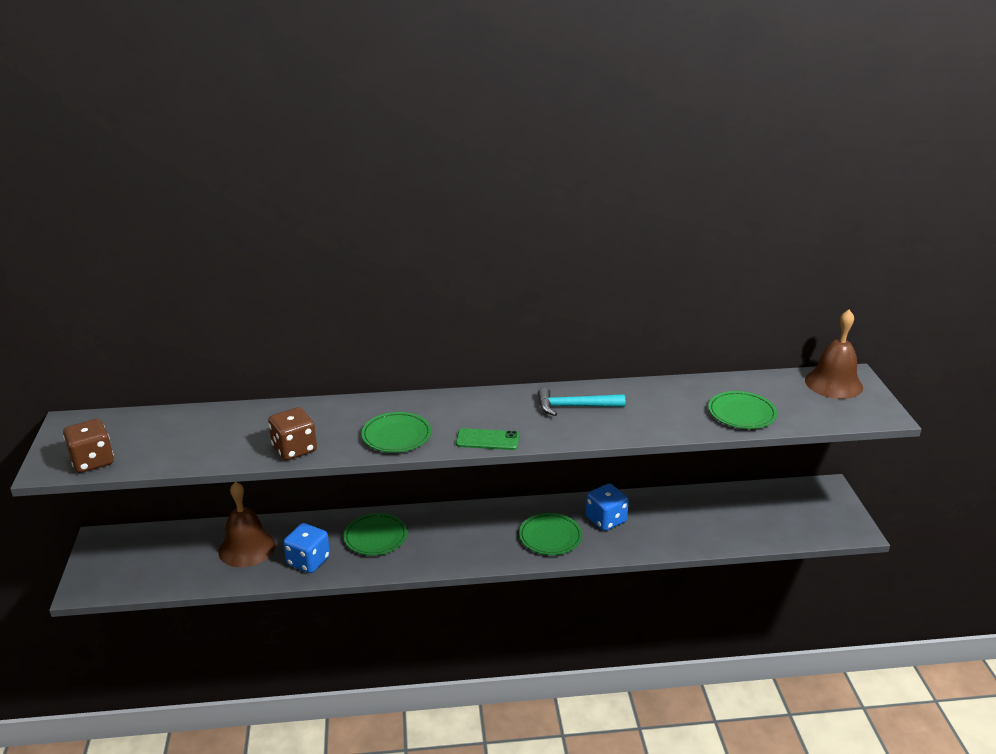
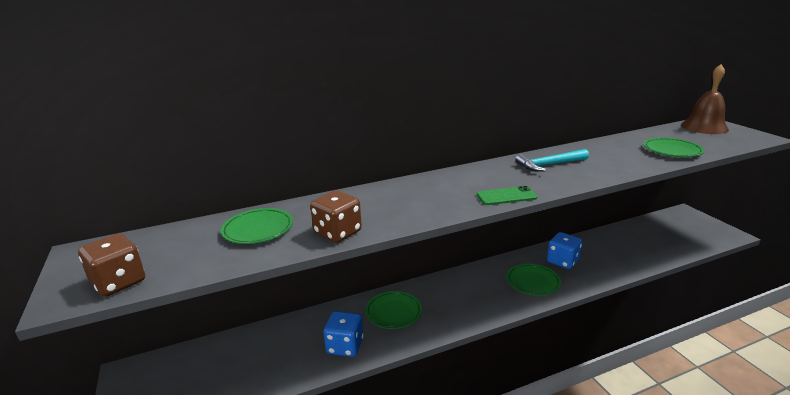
camera: 15 degrees left, 5 degrees down
(247, 548) = (280, 347): brown bell -> none
(396, 436) = (425, 206): green plate -> green plate (258, 229)

